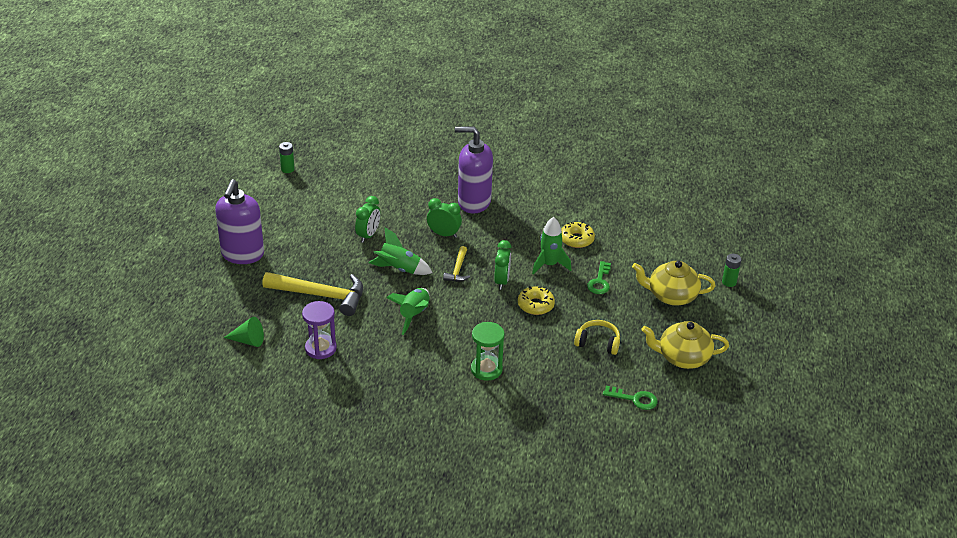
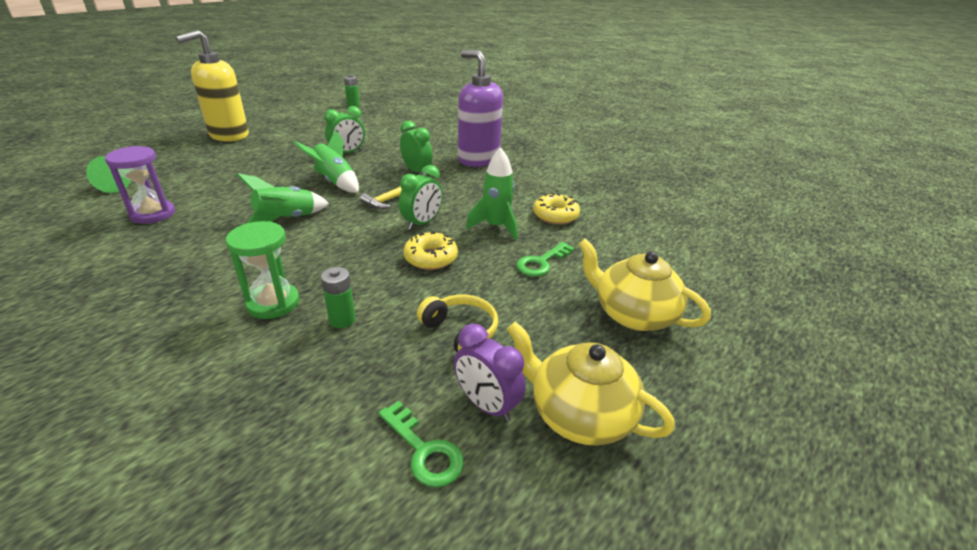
camera: 30 degrees right, 5 degrees down
(242, 254) = (228, 135): purple soap dispenser -> yellow soap dispenser
(321, 295) = (234, 177): yellow hammer -> none
(642, 371) = (486, 405): none -> purple clock
(729, 282) = (745, 330): green battery -> green battery (342, 320)

